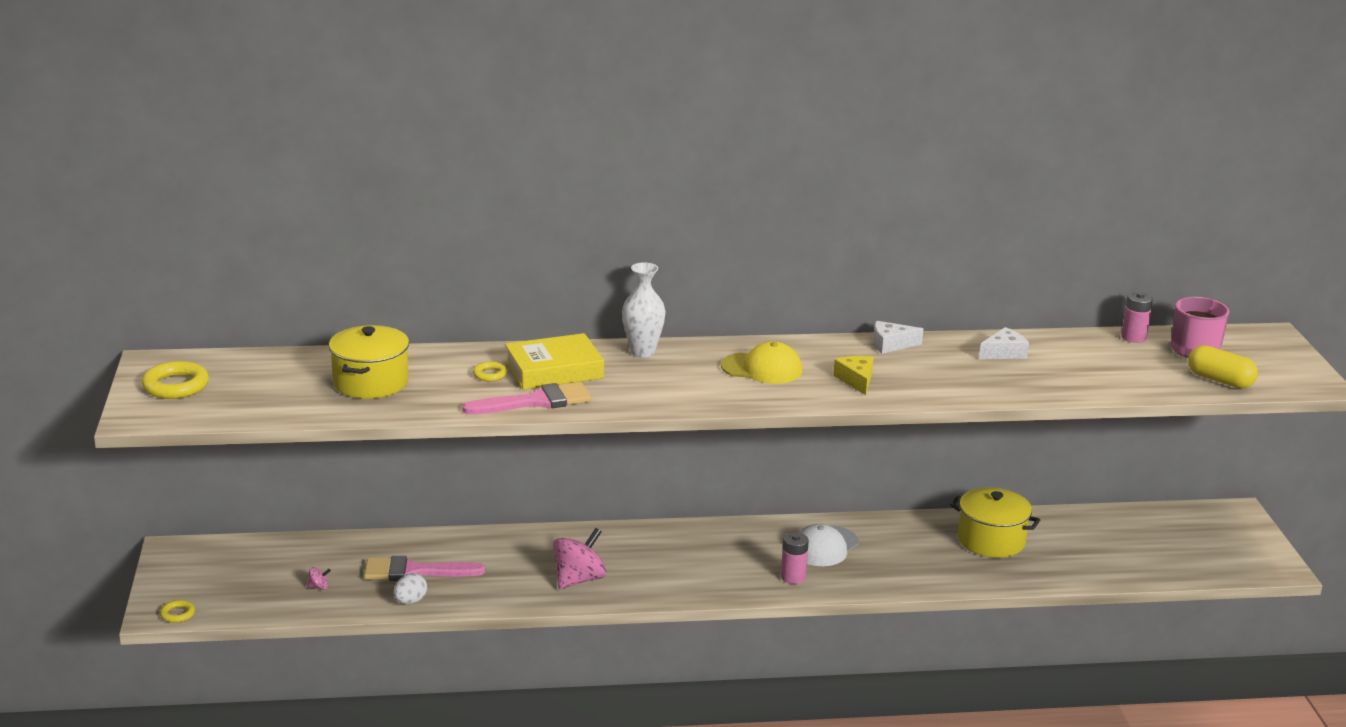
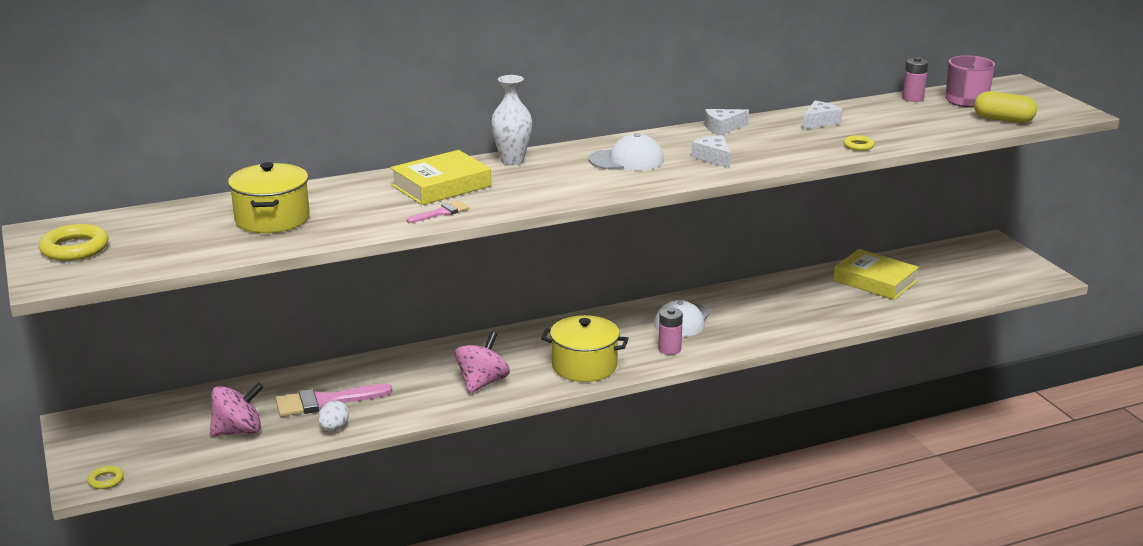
camera: 15 degrees left, 0 degrees up
(319, 587) = (238, 431): pink spinning top -> pink spinning top, size x2.40
(490, 375) = (383, 197): yellow ring -> yellow ring (858, 146)
(536, 401) = (441, 212): pink brush -> pink brush, size x0.54
(762, 368) = (627, 160): yellow cap -> white cap
(856, 380) = (713, 158): yellow cheese -> white cheese
(991, 540) = (815, 293): yellow pot -> yellow pot (584, 366)
(1068, 537) = (875, 281): none -> yellow book

